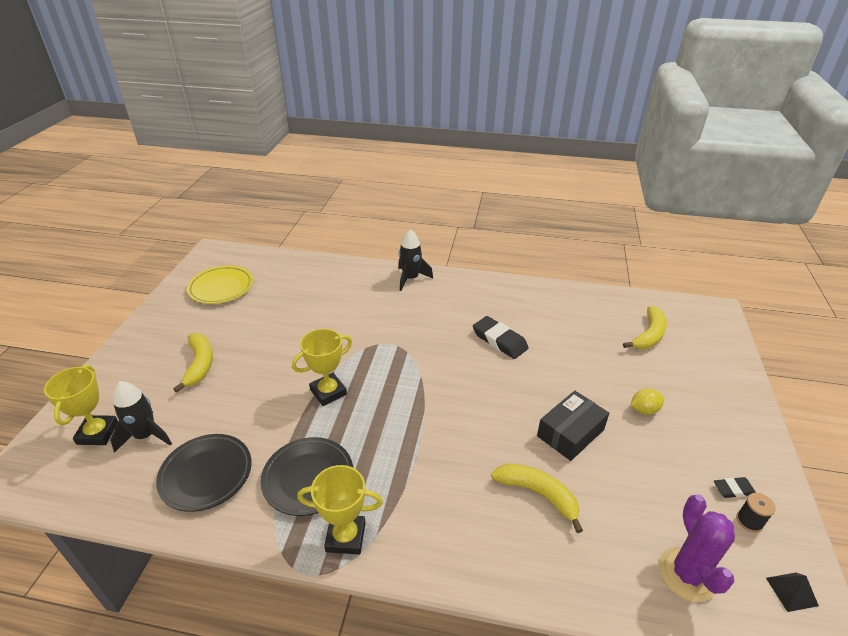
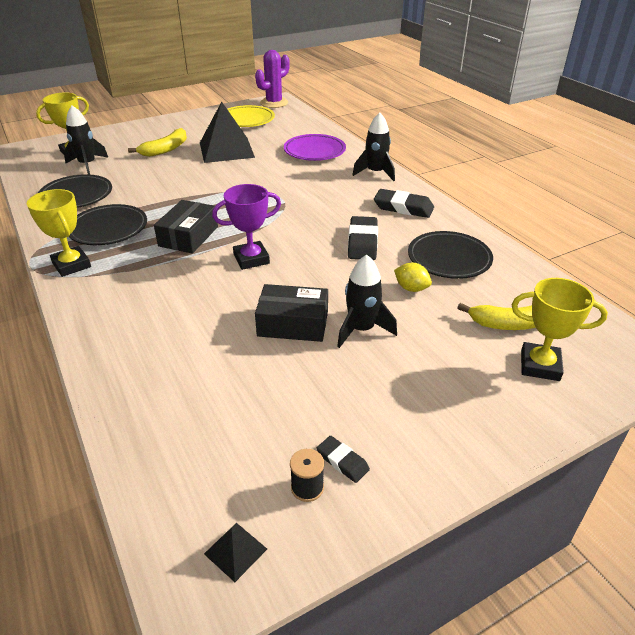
camera: 50 degrees right, 0 degrees up
(260, 328) = (226, 150): none -> black pyramid
(328, 392) = (197, 199): yellow trophy -> yellow trophy (540, 365)
(336, 286) = (314, 151): none -> purple plate
(386, 428) = (188, 236): none -> black box
(462, 409) = (251, 259): none -> purple trophy
(475, 296) = (403, 207): none -> black eraser
(538, 494) = (197, 333): yellow banana -> none
(559, 317) = (449, 259): none -> black plate
(605, 402) = (361, 329): none -> black rocket
(644, 410) = (385, 358): yellow lemon -> yellow lemon (411, 288)
(687, 574) = (188, 457): purple cactus -> purple cactus (274, 103)

